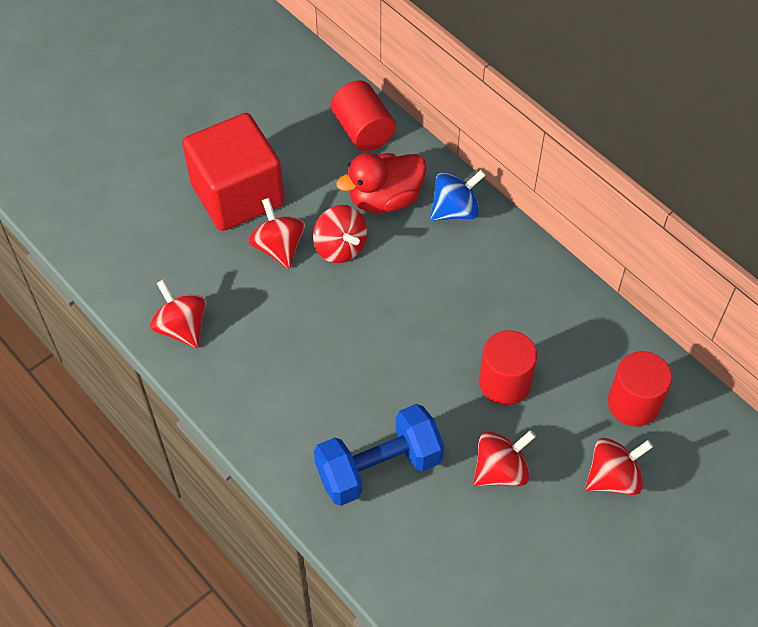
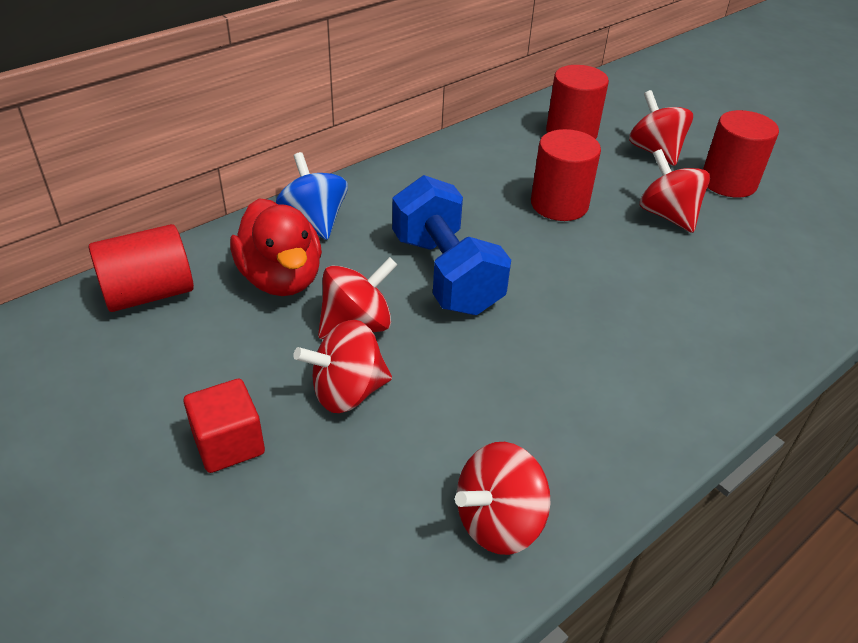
camera: 90 degrees left, 15 degrees down
(237, 194) = (229, 444): red cube -> red cube, size x0.47
(379, 468) = (692, 304): blue dumbbell -> blue dumbbell (446, 274)
(567, 537) = (728, 182): none -> red cylinder

